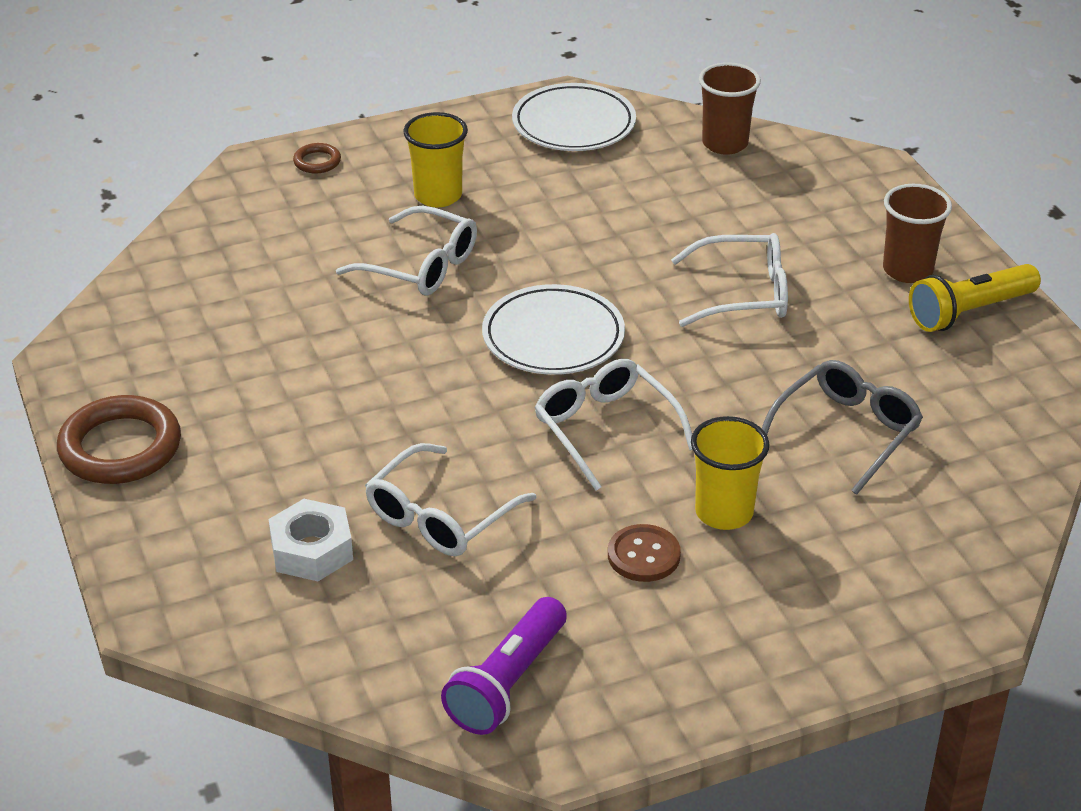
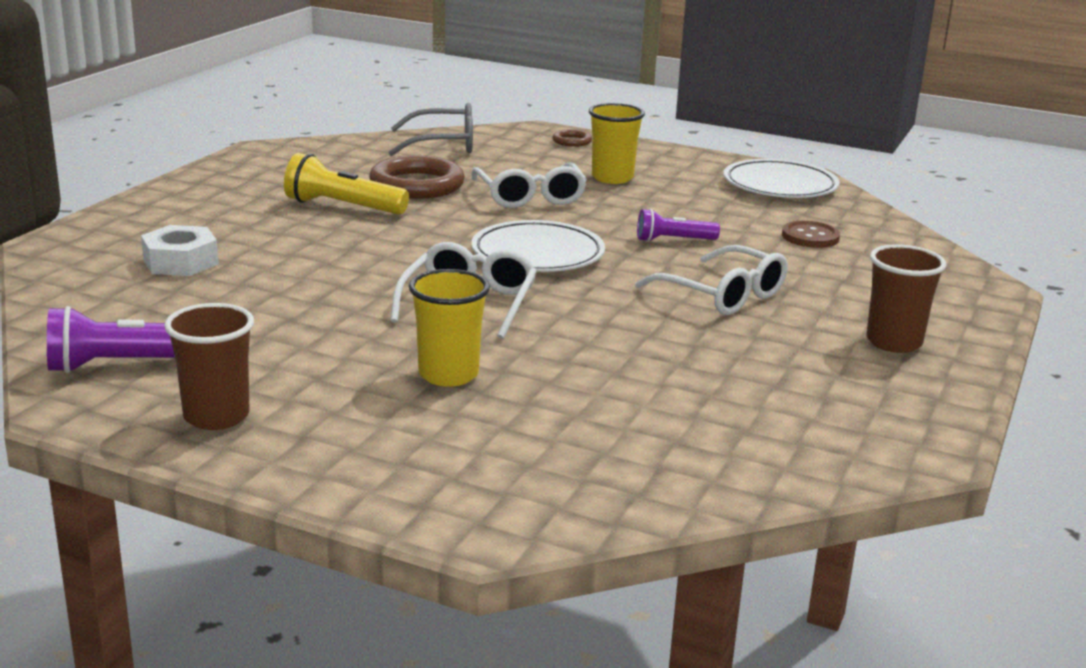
camera: 45 degrees right, 15 degrees down
(120, 447) = (199, 186): brown ring -> brown ring (417, 185)
(441, 516) = (279, 285): white glasses -> none
(613, 250) = (673, 240): none -> purple flashlight
(643, 555) = (346, 363): brown button -> brown button (810, 237)
(725, 143) = (879, 232): brown cup -> brown cup (216, 416)
(846, 433) = (636, 388): grey glasses -> grey glasses (442, 144)
(970, 312) = (901, 385): yellow flashlight -> yellow flashlight (343, 207)

